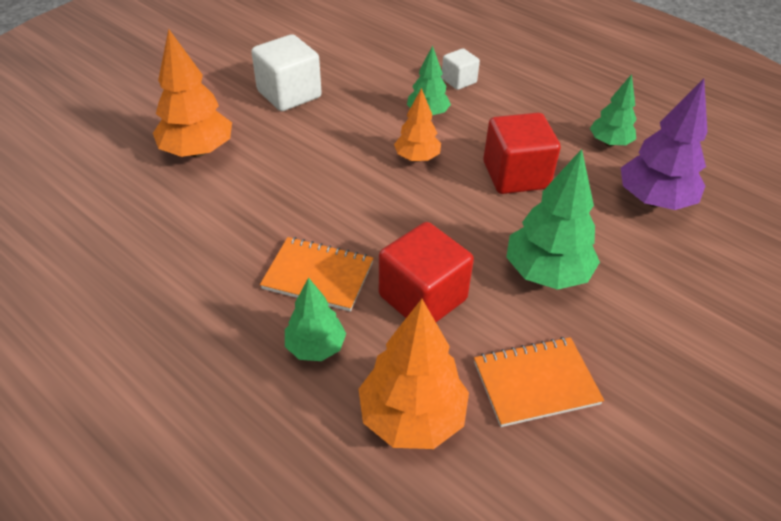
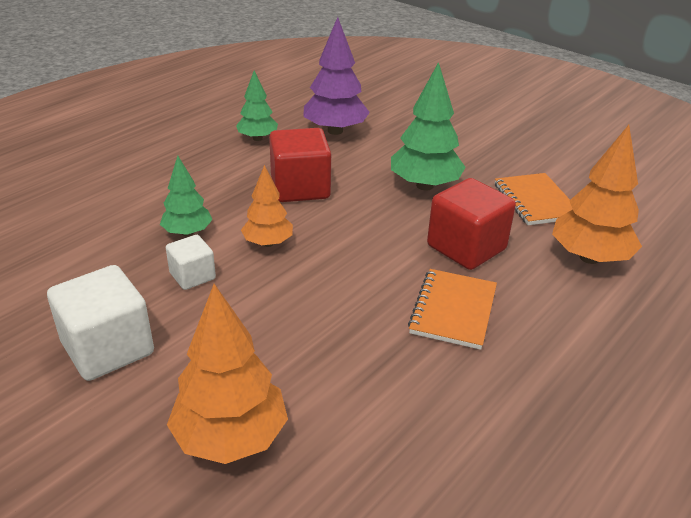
camera: 90 degrees left, 10 degrees down
(315, 347) = (541, 310): green tree -> none
(459, 81) = (126, 208): white cube -> white cube (192, 276)

